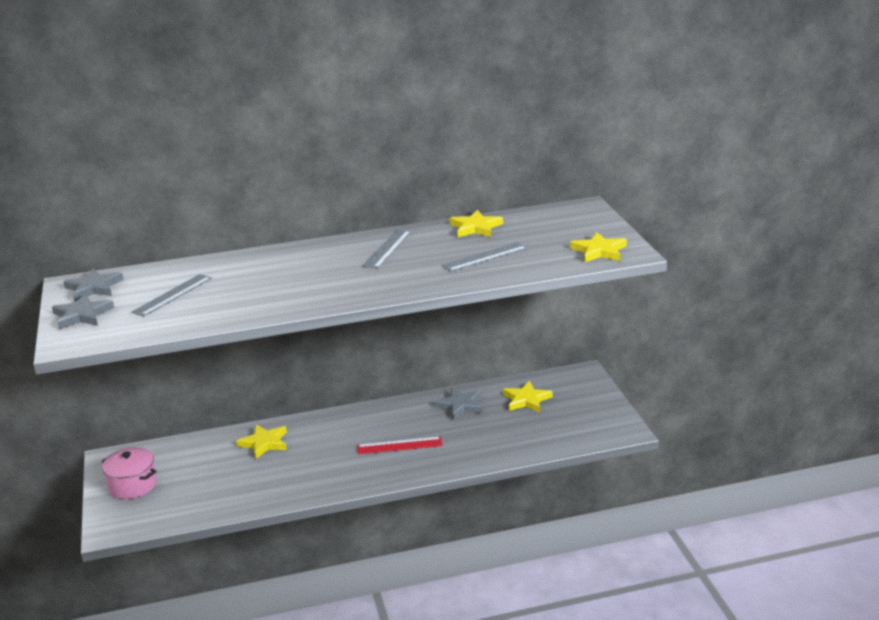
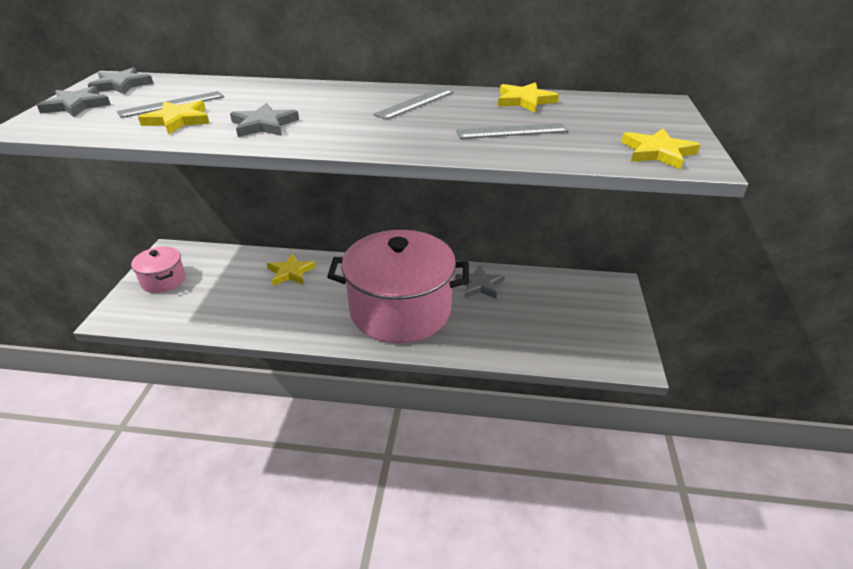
camera: 20 degrees right, 10 degrees up
(280, 294) = (264, 125): none -> grey star
(399, 445) = (400, 310): red ruler -> pink pot
(526, 400) = (546, 297): yellow star -> yellow star (178, 120)

